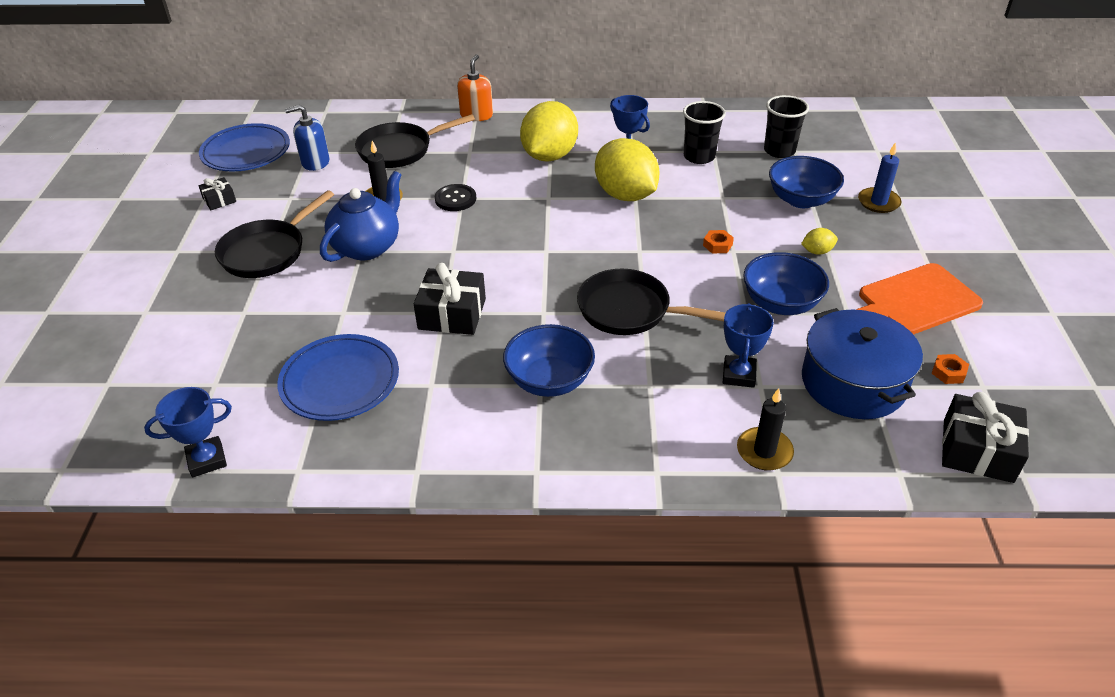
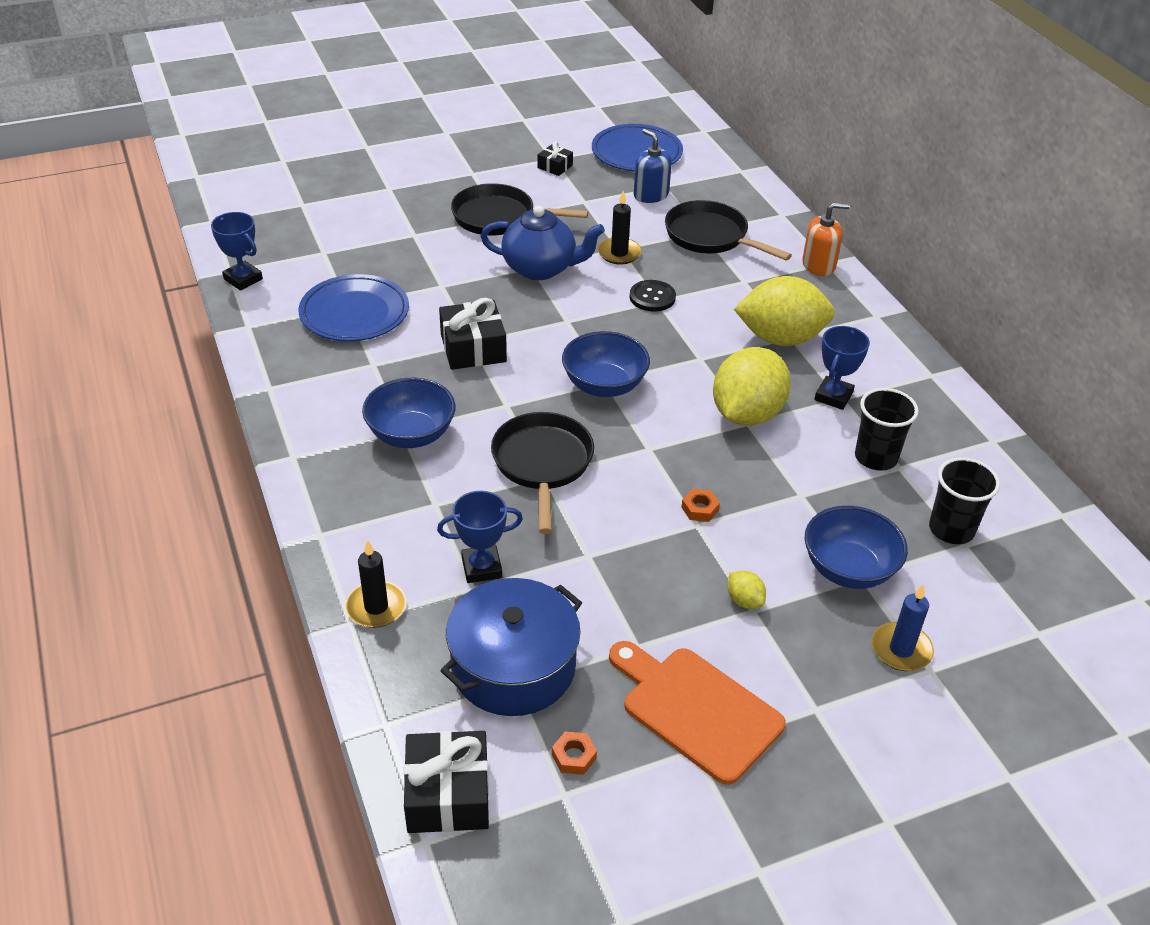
camera: 65 degrees right, 0 degrees up
(780, 303) = (621, 582): blue bowl -> blue bowl (604, 385)

